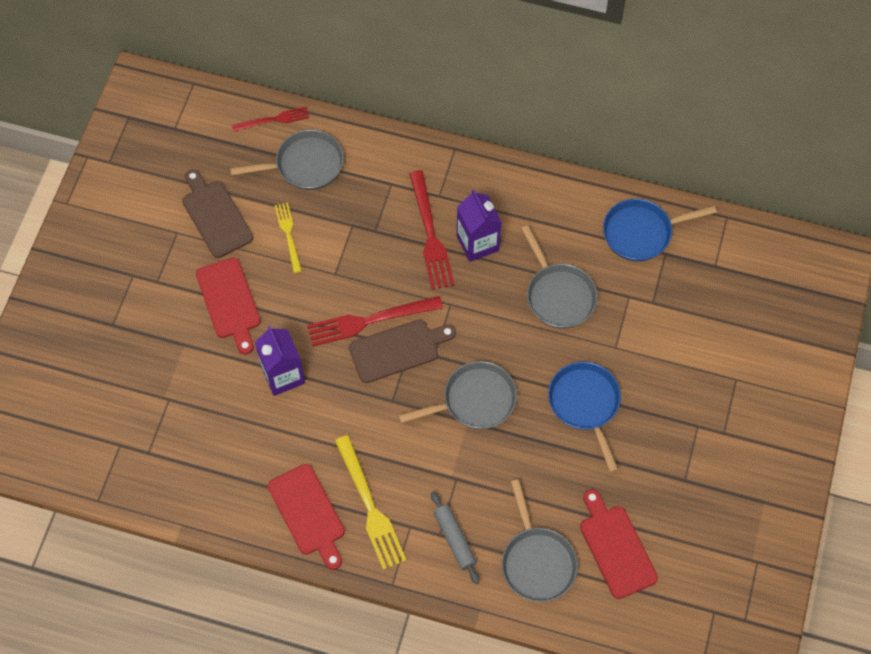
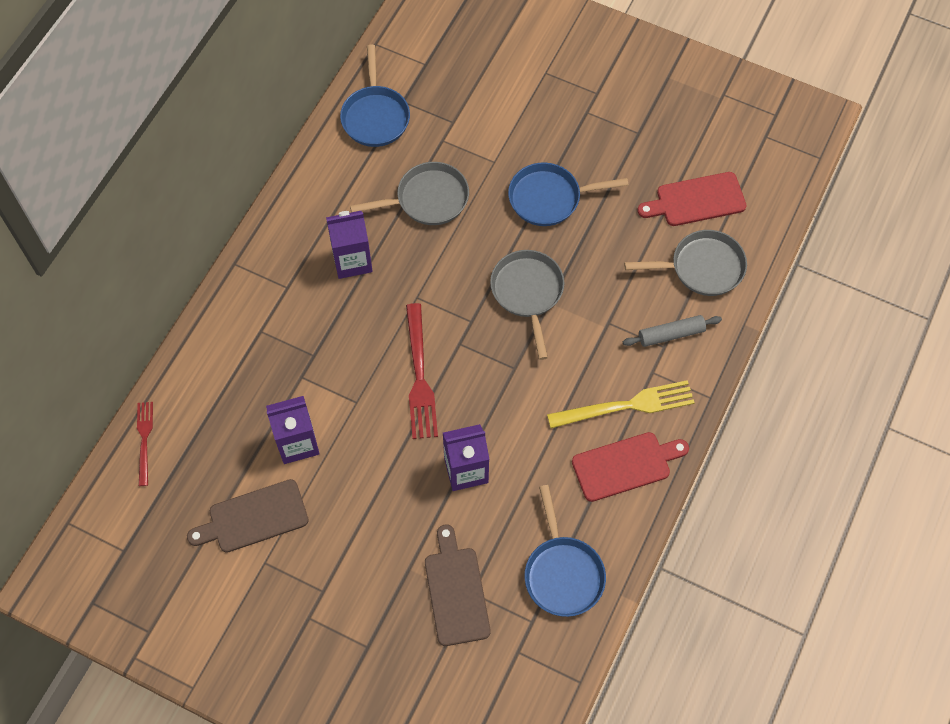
camera: 80 degrees left, 0 degrees up
(195, 472) = (562, 573): none -> blue pan
(229, 302) = (366, 515): red cutting board -> none
(288, 235) = (297, 443): yellow fork -> purple carton
(305, 165) = (213, 414): grey pan -> none
(398, 350) = (458, 354): brown cutting board -> brown cutting board (456, 591)
(430, 234) = (331, 303): red fork -> none

